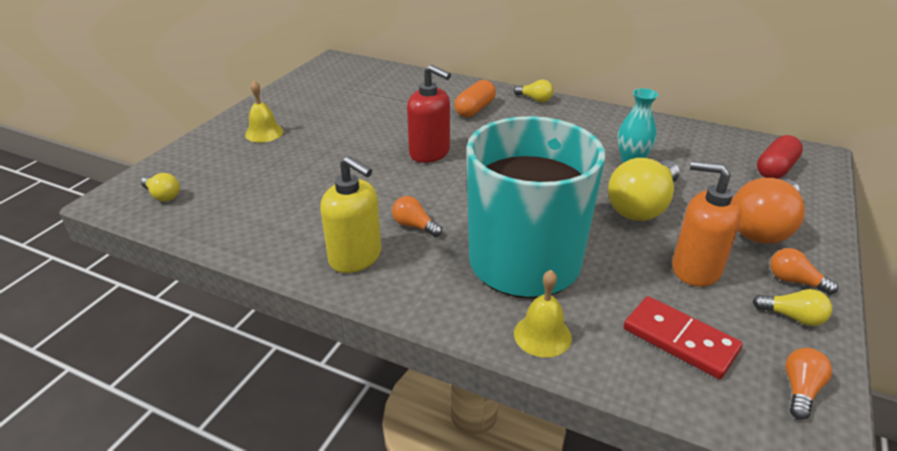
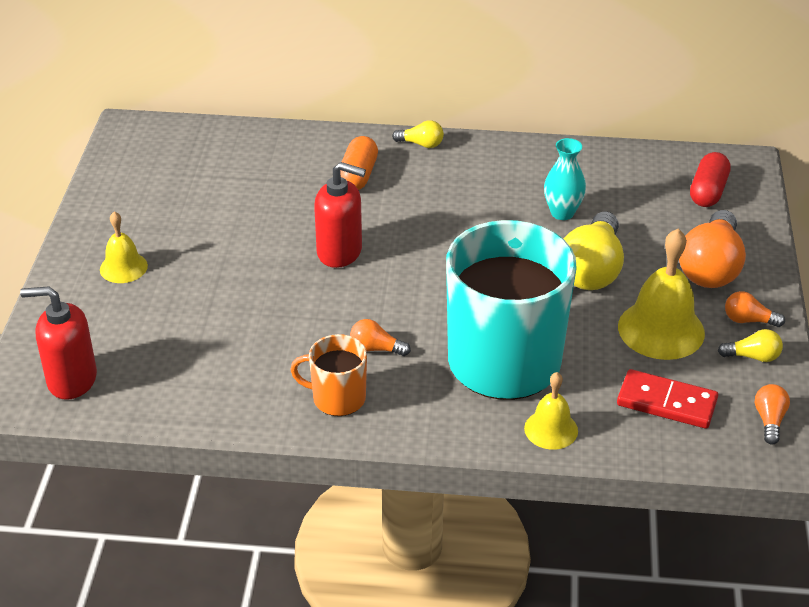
camera: 20 degrees left, 5 degrees up
(163, 195) = (71, 380): yellow light bulb -> red soap dispenser
(355, 257) = (337, 398): yellow soap dispenser -> orange mug
(695, 269) = (661, 329): orange soap dispenser -> yellow bell

